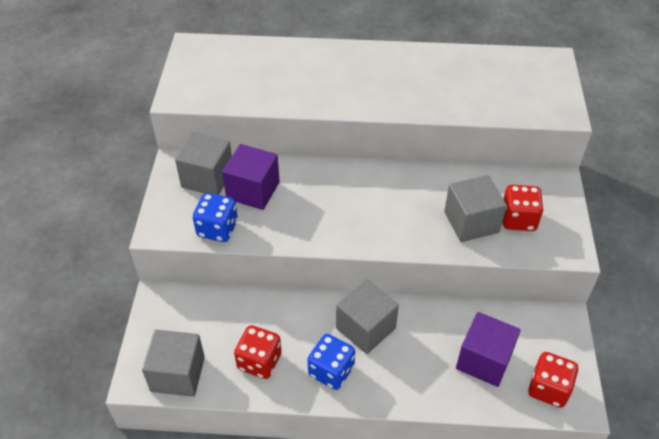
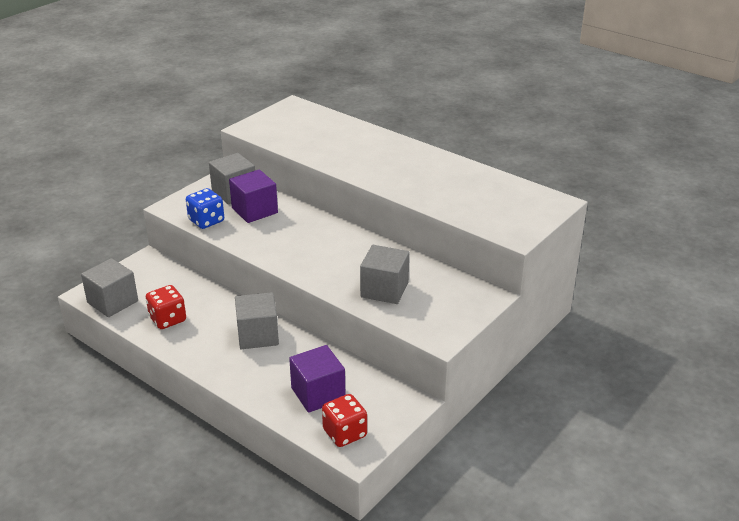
camera: 35 degrees right, 15 degrees down
(331, 371) = (206, 346): blue dice -> none
(518, 219) = (423, 303): red dice -> none

